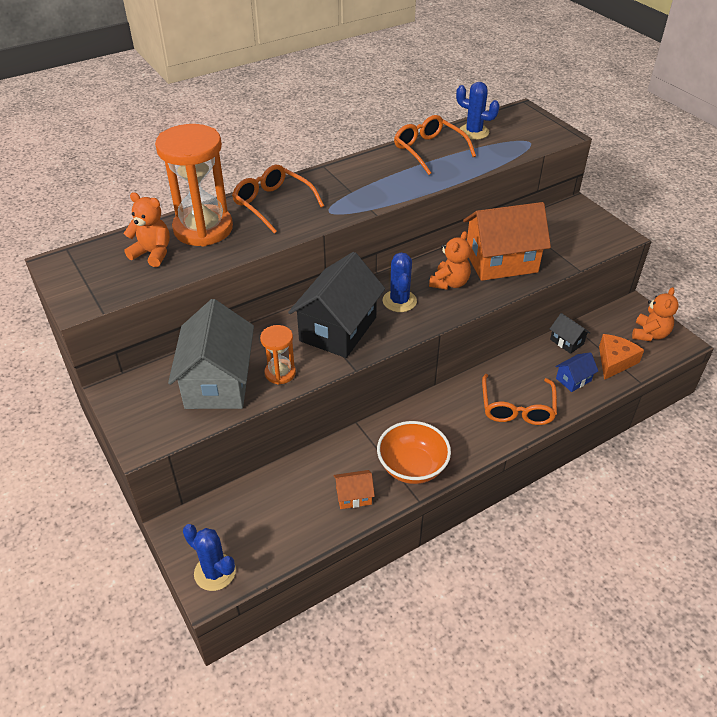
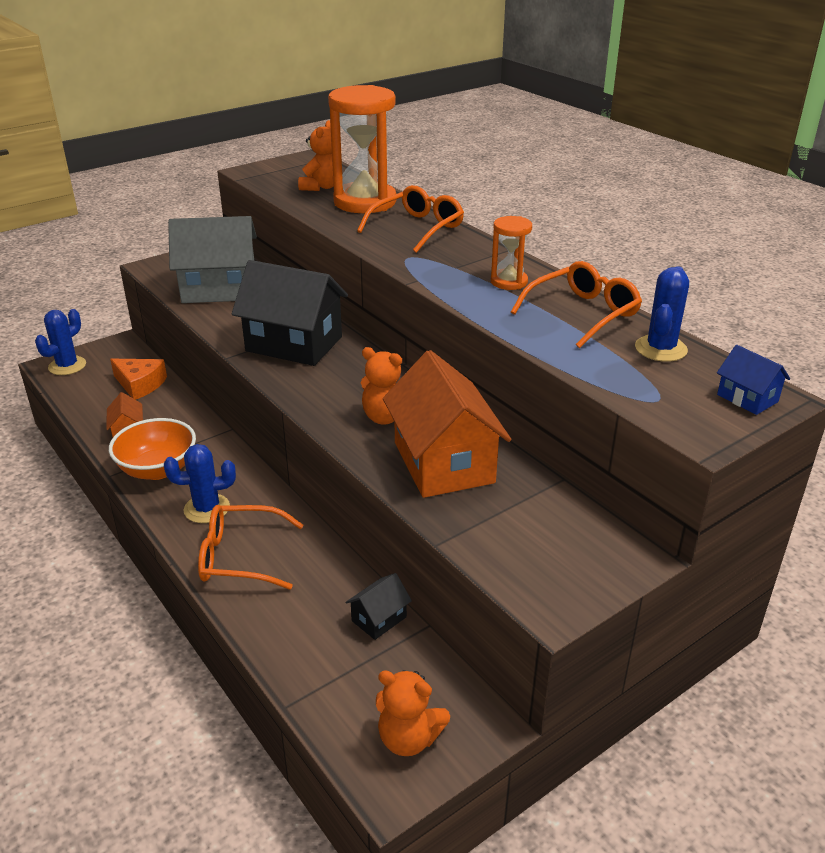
camera: 85 degrees right, 10 degrees down
(280, 373) = (227, 317): orange hourglass -> orange hourglass (509, 282)
(399, 301) = (346, 381): blue cactus -> blue cactus (207, 509)
(573, 379) = (293, 620): blue house -> blue house (747, 398)
(614, 361) = (335, 676): orange cheese -> orange cheese (140, 384)

